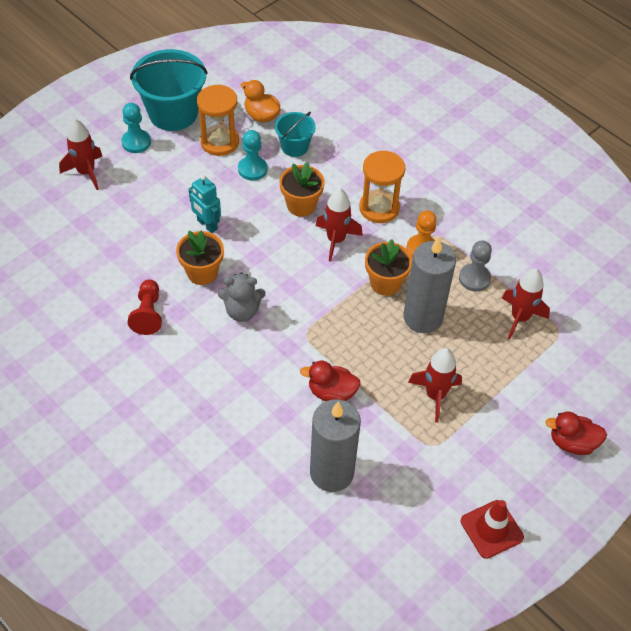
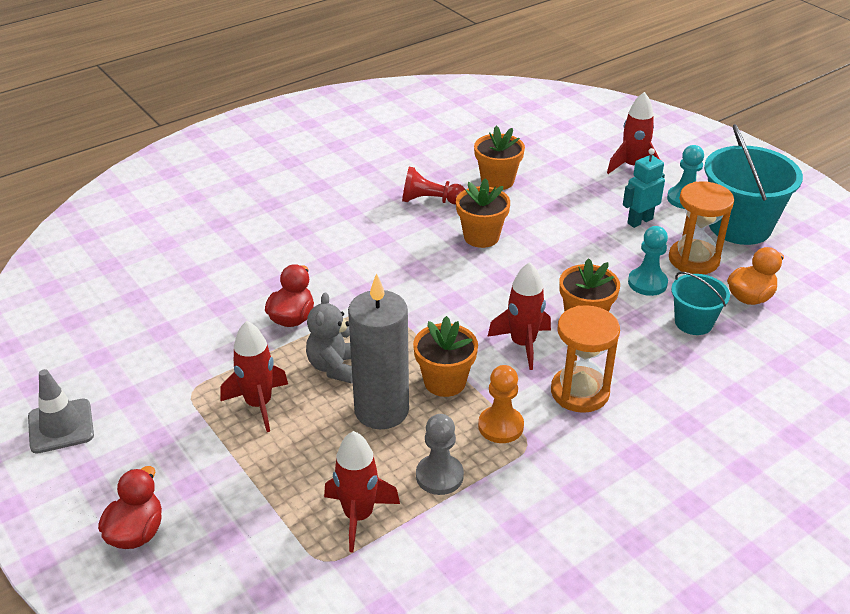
camera: 100 degrees right, 15 degrees down
(112, 266) = (497, 181): none -> orange flower pot
(207, 225) = (553, 243): turquoise robot -> turquoise robot (639, 221)
(242, 311) = (421, 261): grey teddy bear -> grey teddy bear (335, 367)
(331, 472) = (192, 308): grey candle -> none
(491, 529) = (61, 426): red traffic cone -> grey traffic cone

